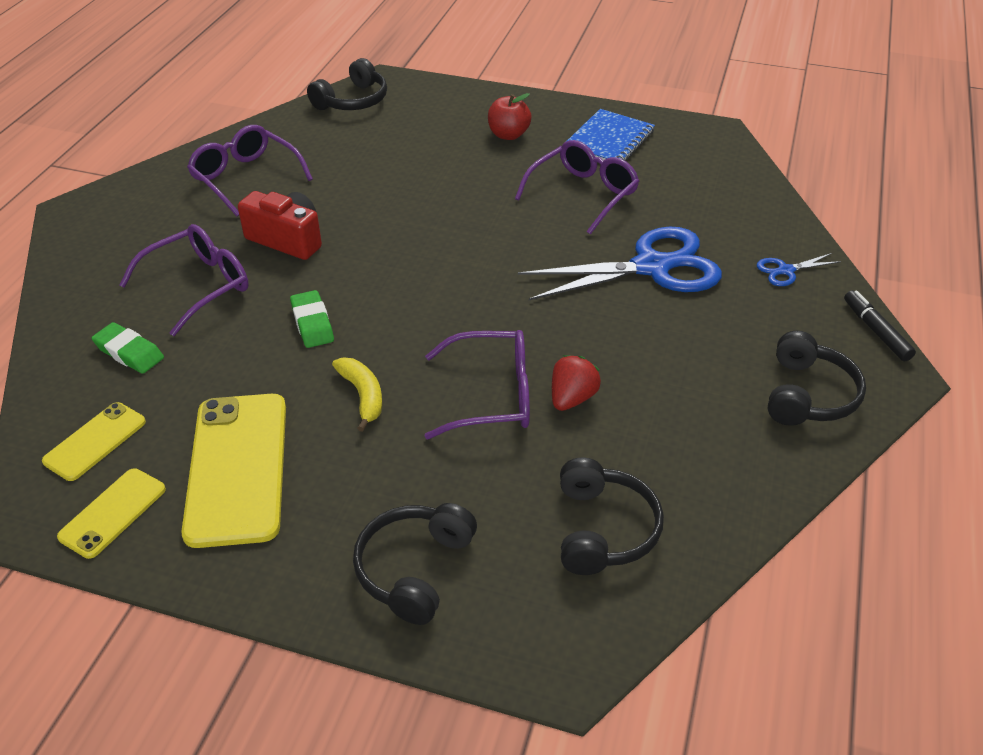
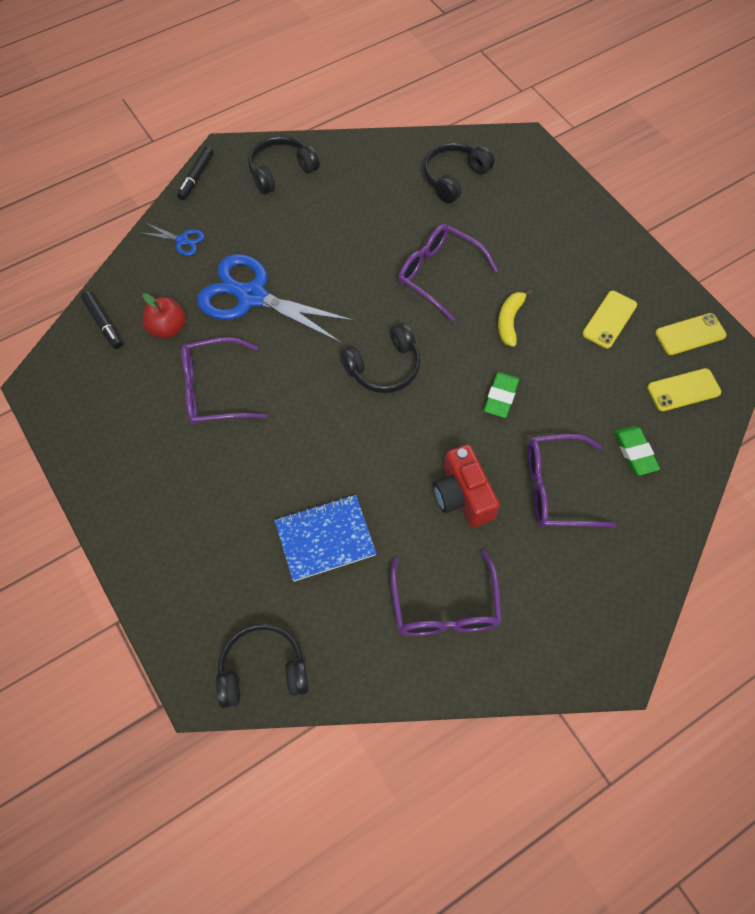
camera: 140 degrees left, 20 degrees up
(237, 468) = (609, 319): yellow phone -> yellow phone, size x0.53
(414, 569) = (555, 214): black headphones -> black headphones (384, 367)
(508, 135) = (187, 502): red apple -> red apple (168, 328)
(572, 398) = (398, 245): red strawberry -> none
(609, 140) = (124, 435): blue notebook -> blue notebook (325, 538)
(738, 183) = (103, 323): none -> black marker

